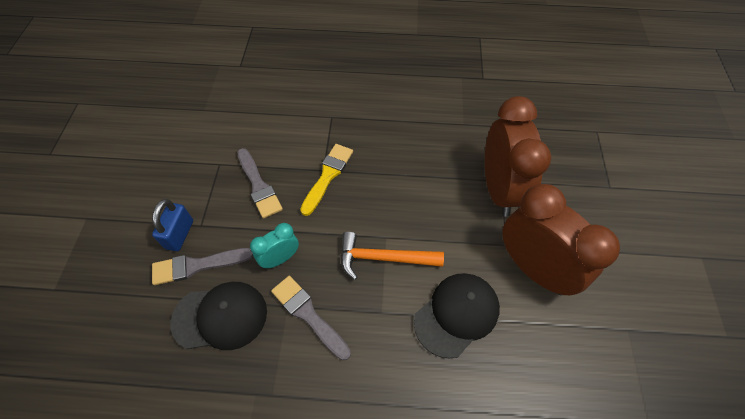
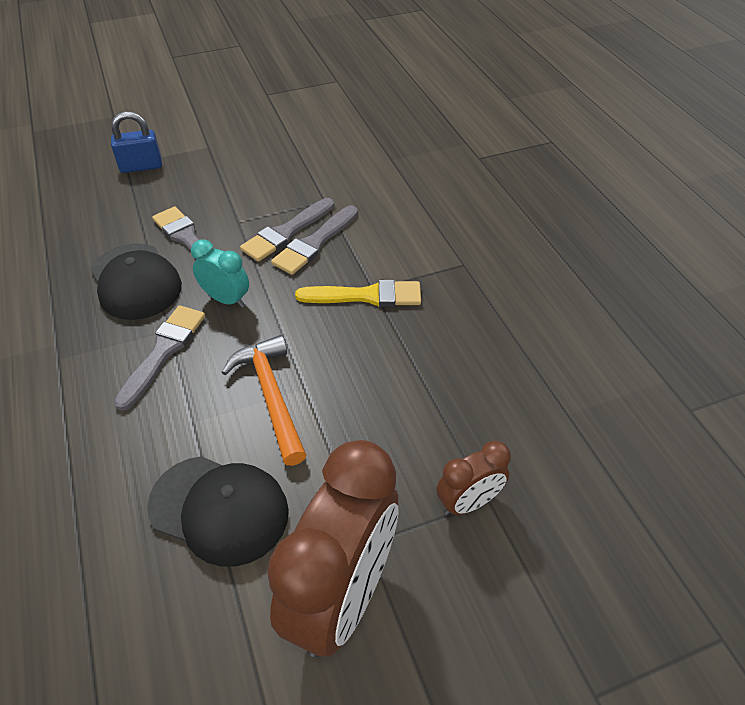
camera: 65 degrees right, 10 degrees down
(179, 234) = (219, 212): blue padlock -> blue padlock (141, 166)
(235, 199) = (286, 232): none -> grey brush
(499, 189) = (468, 502): brown clock -> brown clock, size x0.49

